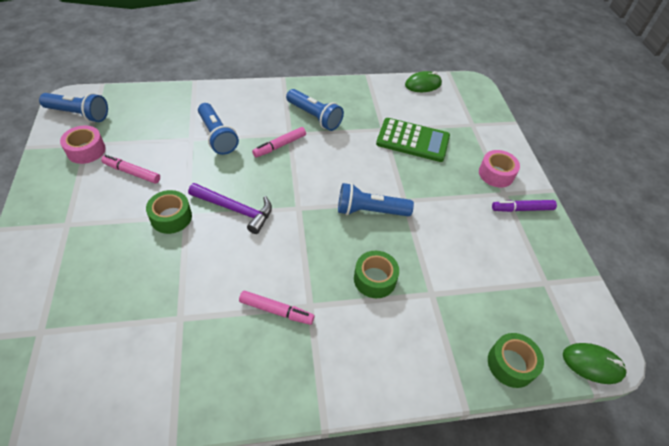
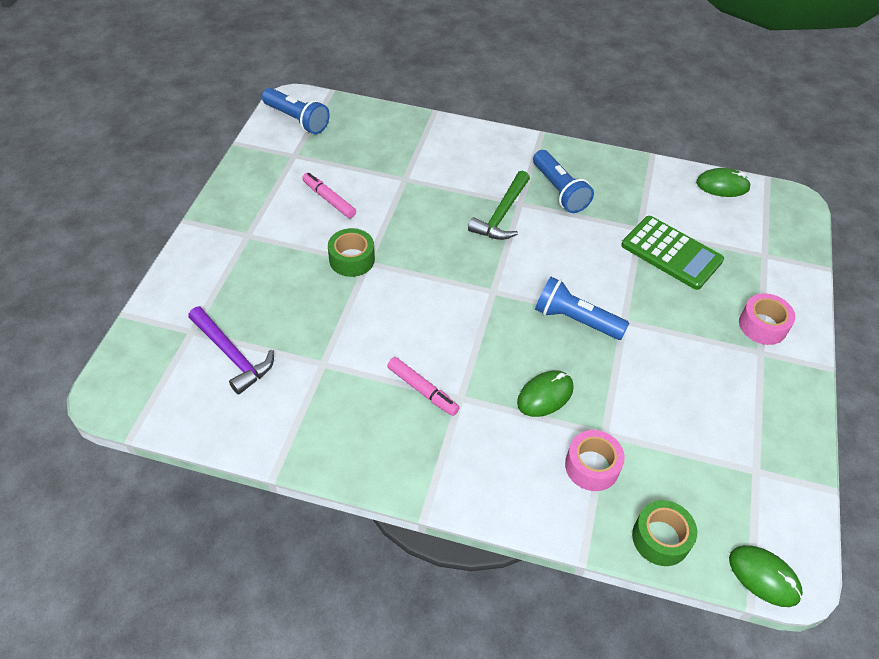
camera: 25 degrees right, 0 degrees up
(86, 150) = (291, 162): pink tape -> pink tape (592, 466)
(217, 136) = (435, 184): blue flashlight -> none
(235, 209) = (422, 271): purple hammer -> purple hammer (232, 355)
(279, 146) = (502, 214): pink marker -> green hammer
(374, 279) = (545, 395): green tape -> green mouse
(522, 209) = (774, 378): purple marker -> none

